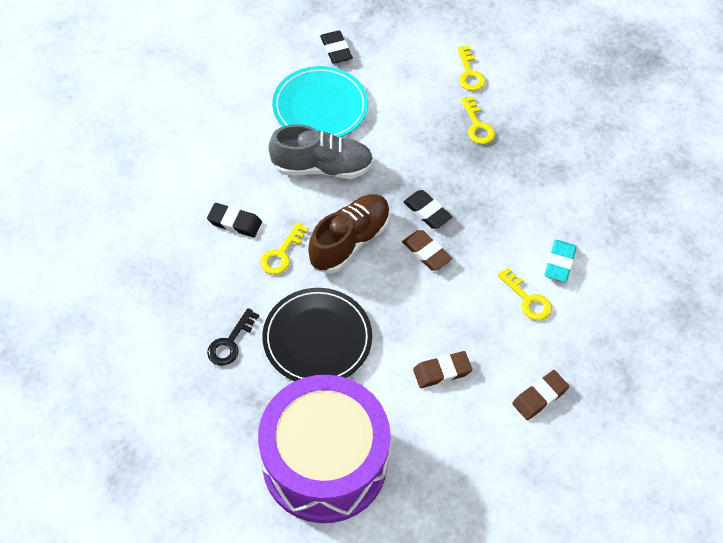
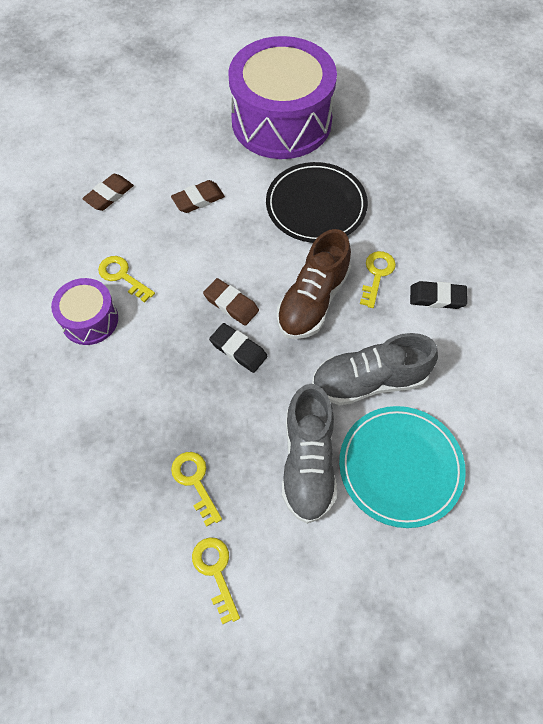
camera: 170 degrees right, 5 degrees up
(230, 343) = (391, 189): black key -> none
(336, 50) = (412, 573): black eraser -> none
(389, 122) = (308, 462): none -> grey shoe
(559, 263) = (89, 320): turquoise eraser -> purple drum

